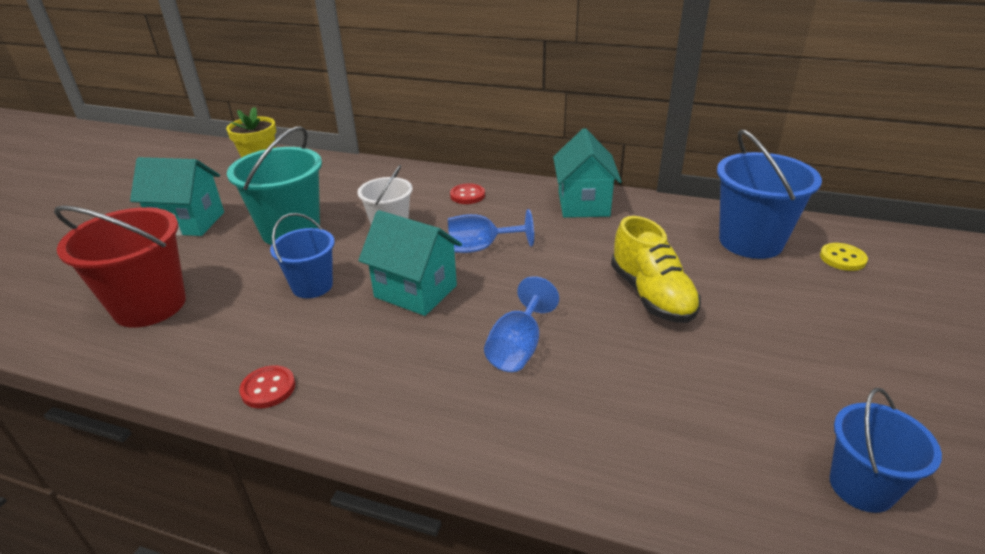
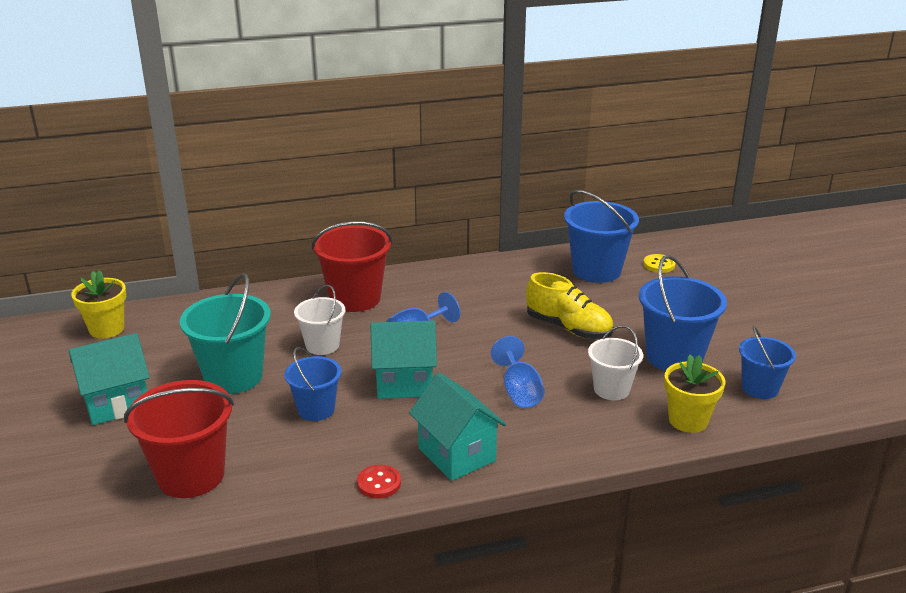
camera: 35 degrees left, 5 degrees down
(467, 195) = (355, 298): red button -> red bucket
(583, 204) = (456, 278): turquoise house -> turquoise house (456, 454)
(631, 392) = (611, 389): none -> white bucket
(698, 485) = (688, 420): none -> yellow flower pot
(759, 382) = (674, 357): none -> blue bucket

